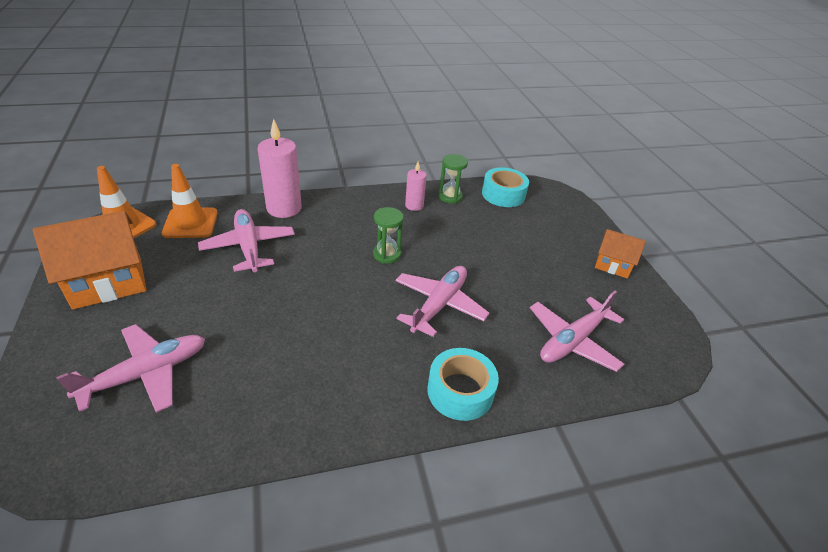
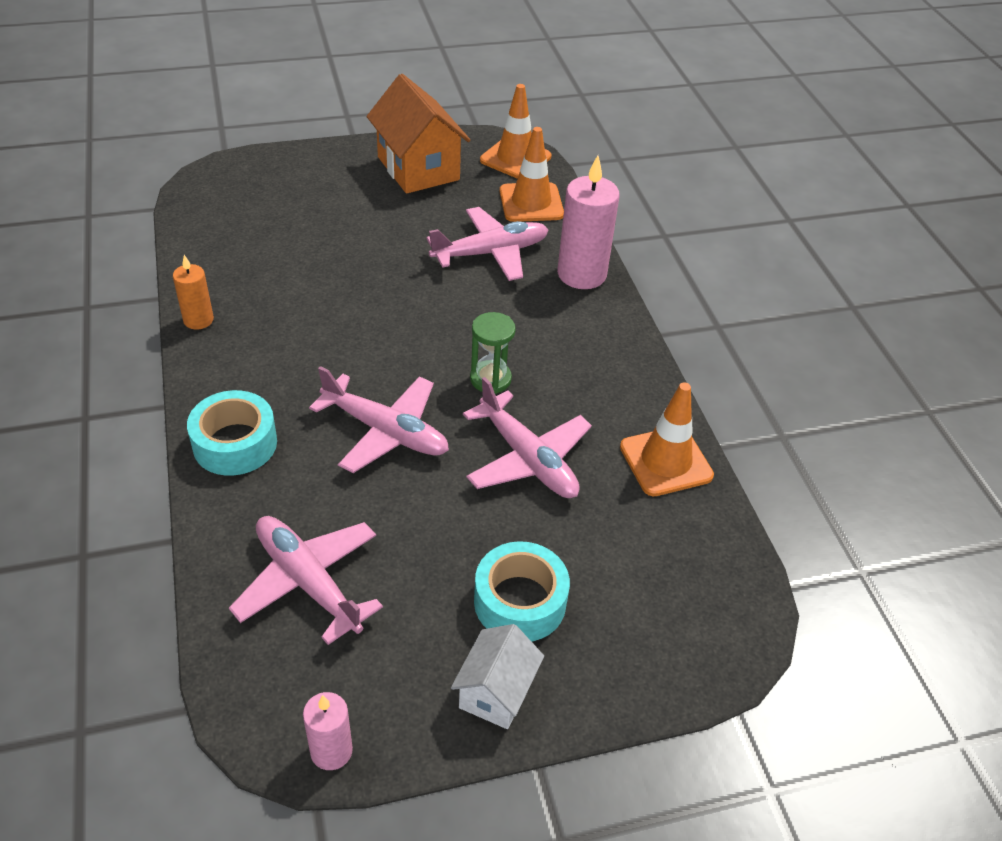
camera: 90 degrees right, 5 degrees up
(146, 373) = (291, 214): pink plane -> pink plane (528, 459)
(303, 437) = (198, 320): none -> orange candle
(414, 206) = (624, 412): pink candle -> pink candle (331, 751)
(450, 197) = (666, 461): green hourglass -> orange traffic cone
(503, 194) = (698, 544): turquoise tape -> turquoise tape (520, 601)
(613, 265) = (496, 692): orange house -> white house

